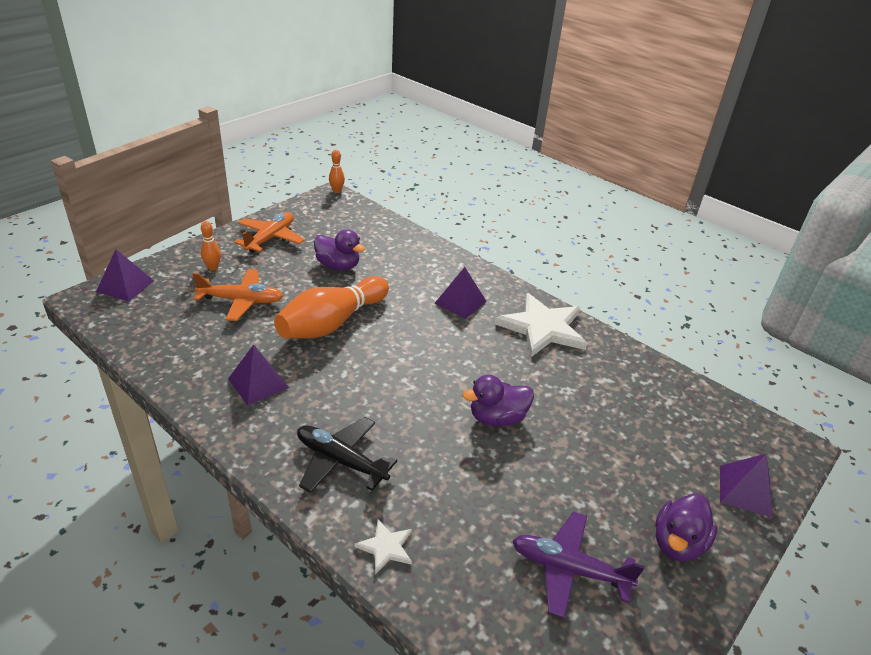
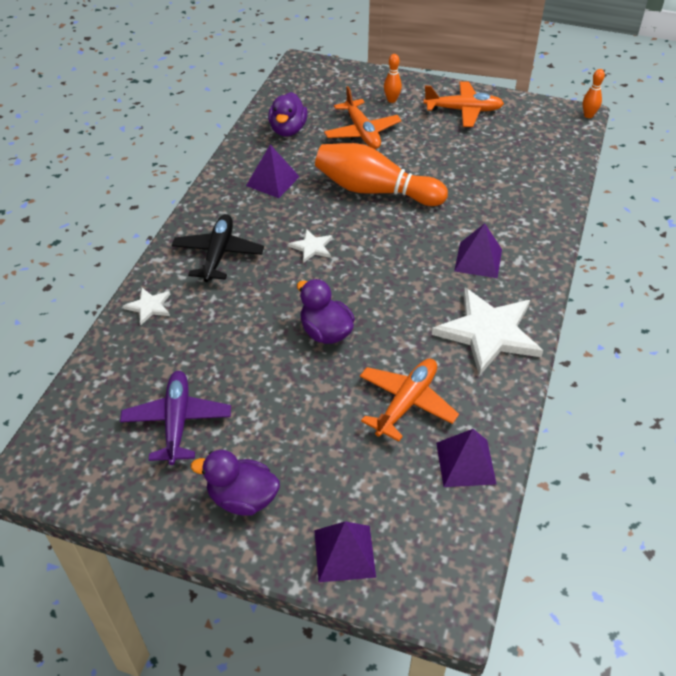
camera: 70 degrees right, 10 degrees up
(125, 286) = (331, 73): purple pyramid -> purple pyramid (466, 463)
(338, 266) = (460, 163): purple duck -> purple duck (288, 130)
(379, 389) = (312, 247): none -> white star
(599, 398) = (406, 403): none -> orange plane

